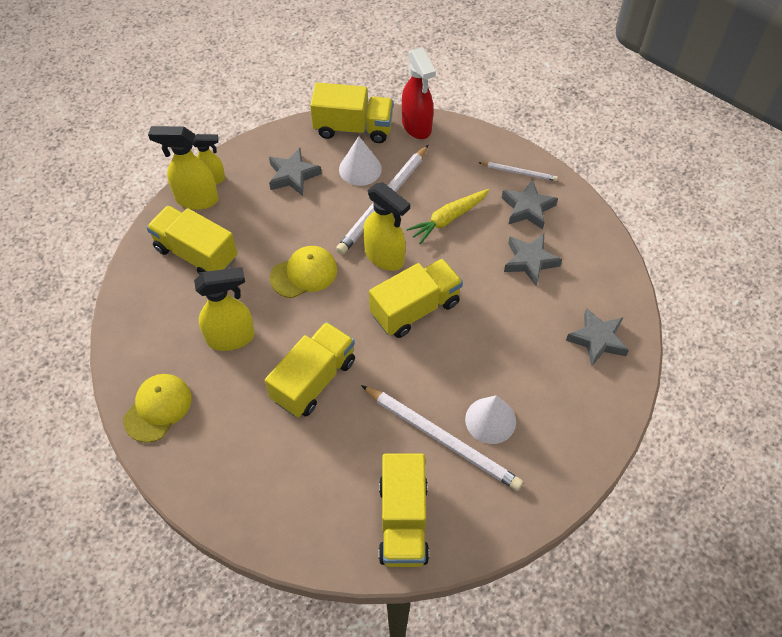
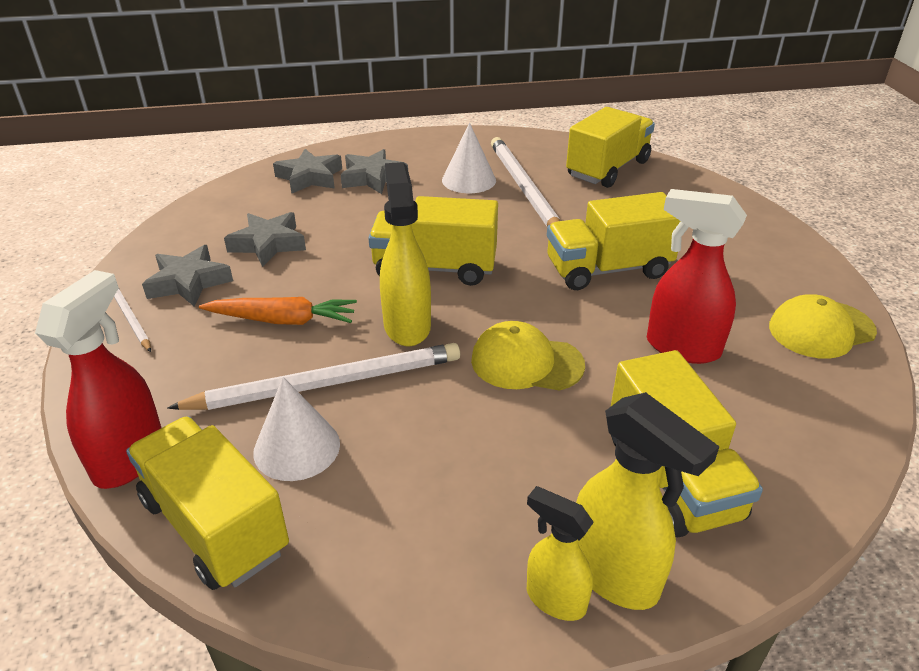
camera: 140 degrees left, 20 degrees down
(231, 337) = (681, 347): yellow spray bottle -> red spray bottle
(293, 175) = (406, 506): grey star -> grey star (373, 178)
(448, 219) = (283, 320): yellow carrot -> orange carrot

